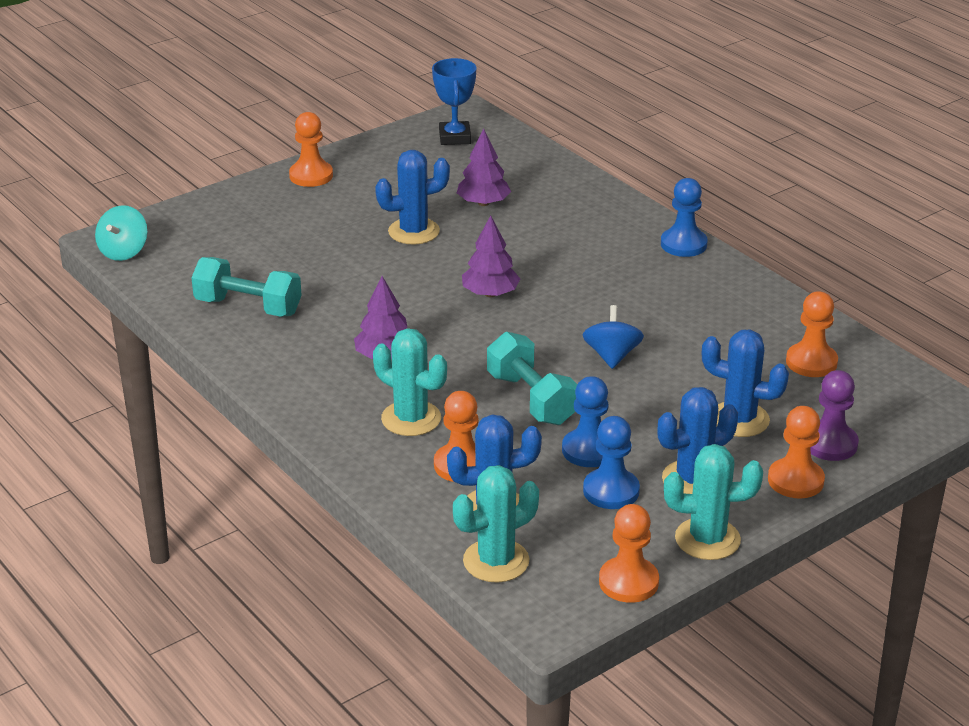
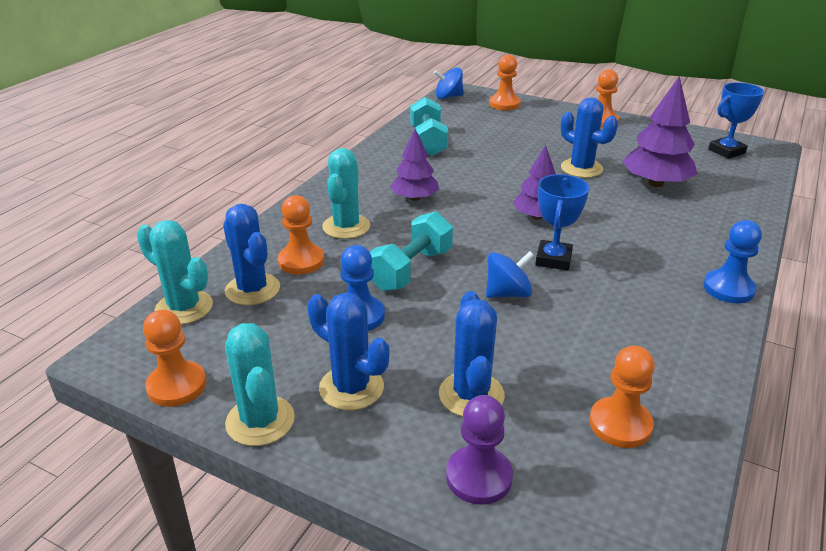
camera: 65 degrees right, 0 degrees up
(123, 252) = (448, 97): turquoise spinning top -> blue spinning top
(483, 203) = (655, 183): purple tree -> purple tree, size x1.52
(575, 312) = (553, 259): none -> blue trophy
(611, 491) = (307, 342): blue pawn -> none
(795, 480) = (392, 464): orange pawn -> orange pawn (504, 104)

